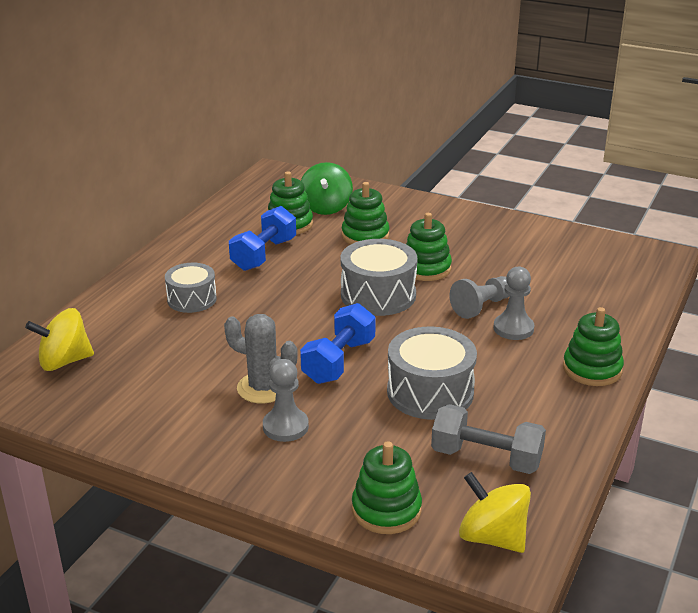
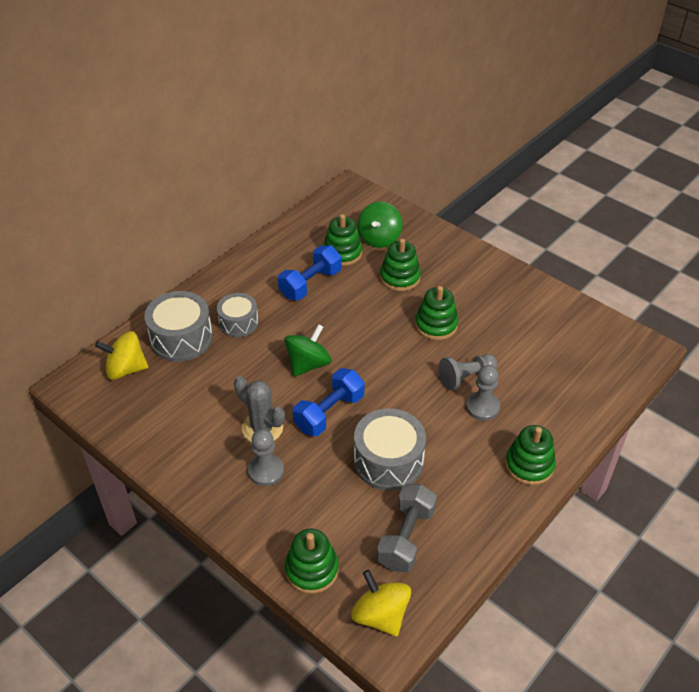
camera: 15 degrees right, 15 degrees up
(293, 322) = (308, 364): none -> green spinning top
(378, 295) = (386, 347): grey drum -> grey drum (181, 338)
(486, 458) = (406, 538): grey dumbbell -> grey dumbbell turned 75 degrees clockwise

